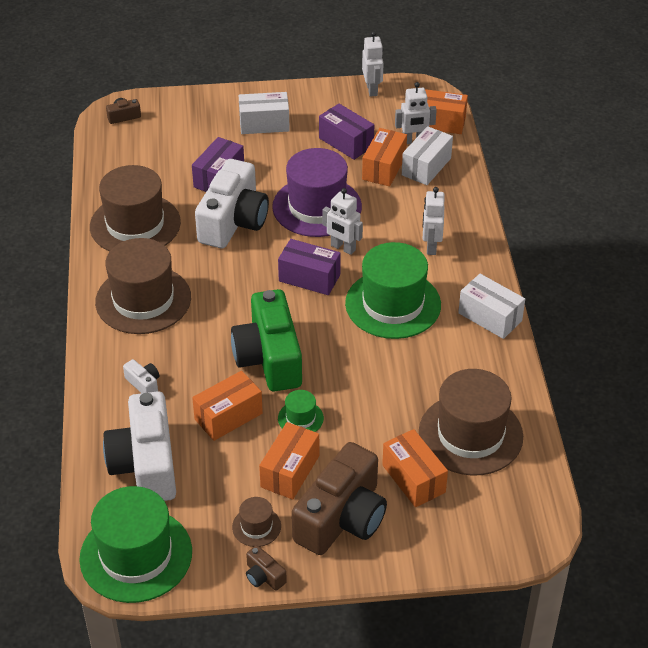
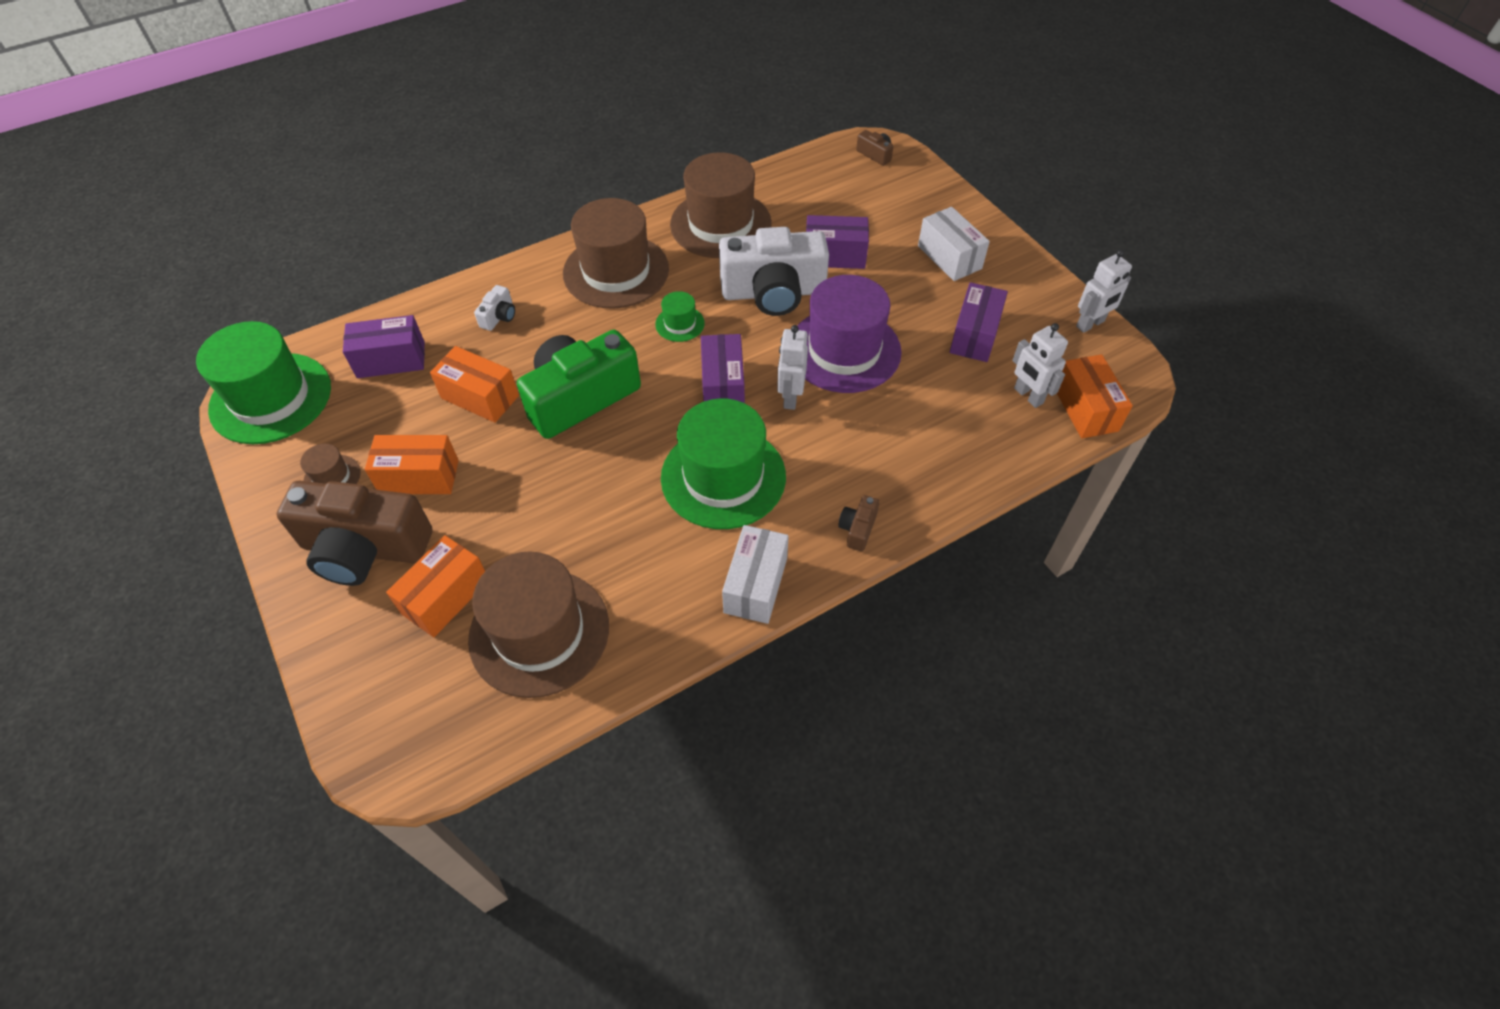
camera: 65 degrees right, 10 degrees up
(146, 464) = (391, 360): white camera -> purple box
(264, 576) = (265, 509): brown camera -> brown camera (858, 529)
(300, 418) = (501, 457): green hat -> green hat (680, 324)
(384, 168) = (956, 385): orange box -> none
(426, 166) = (990, 424): white box -> none
(431, 246) = (847, 479): white robot -> none

